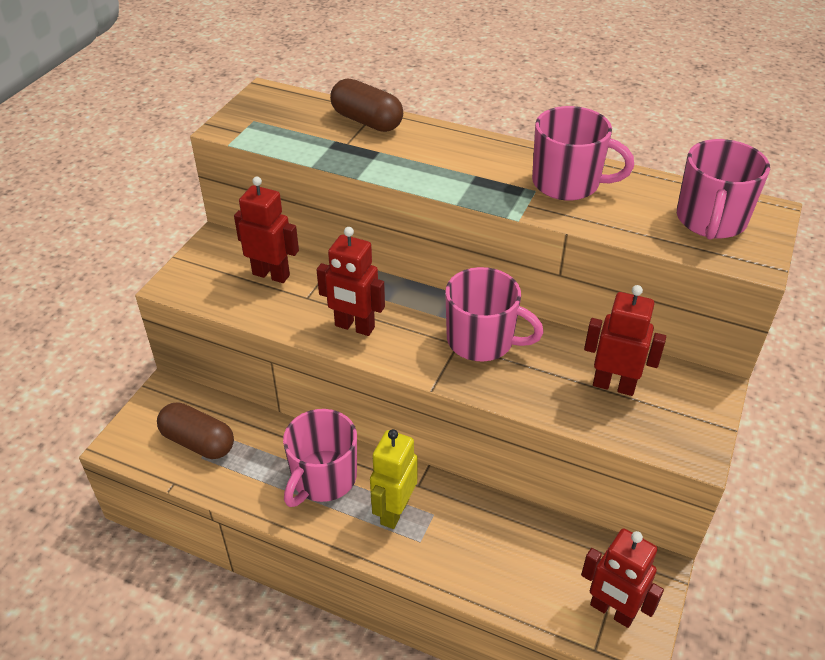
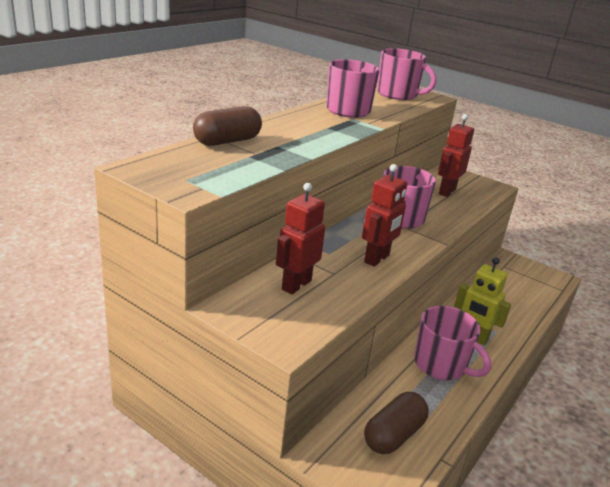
camera: 80 degrees left, 15 degrees down
(612, 611) = (538, 278): red robot -> none

